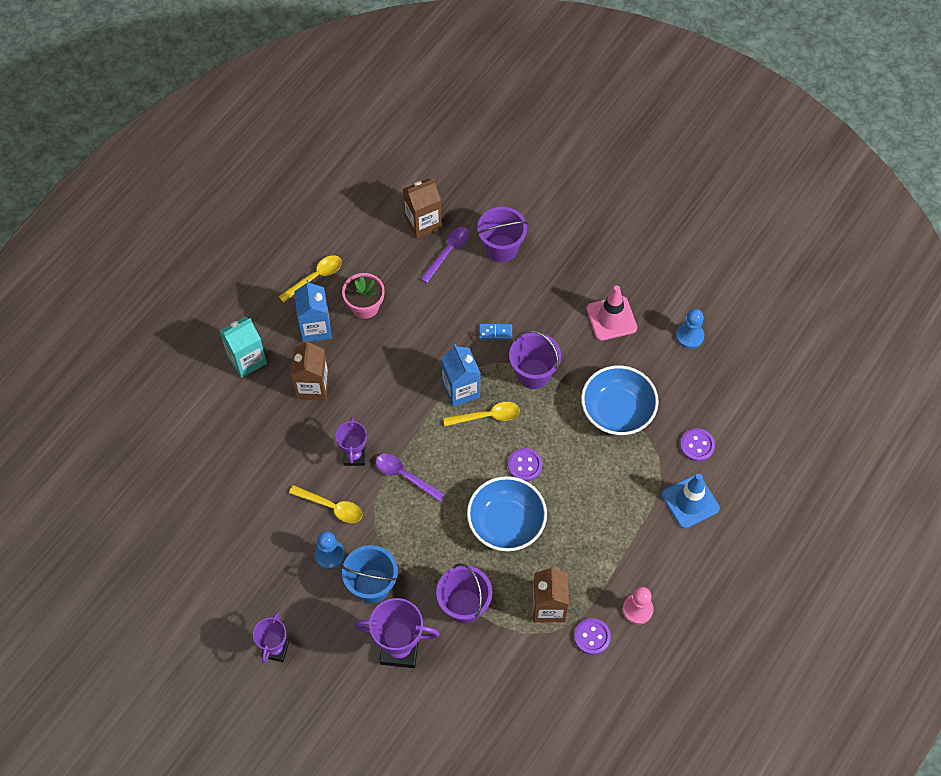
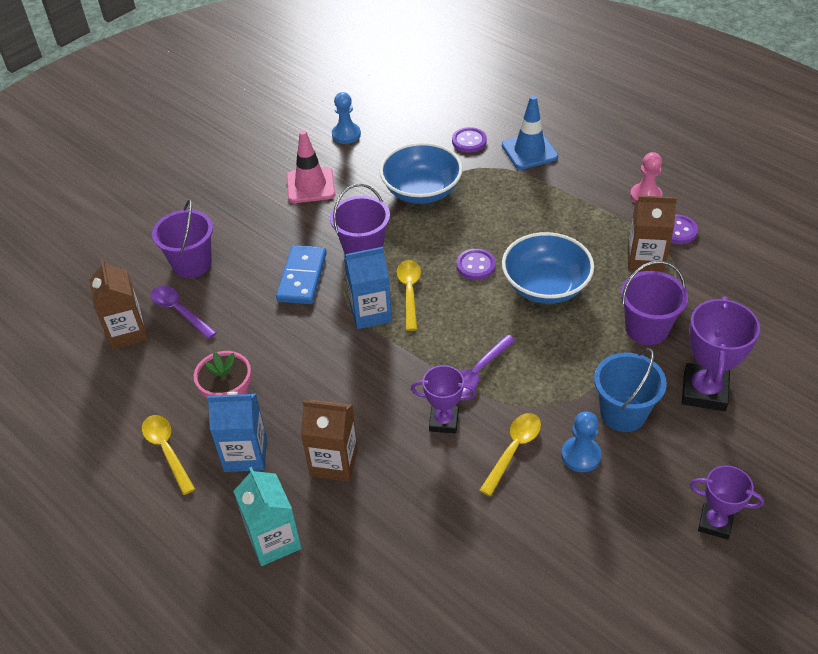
camera: 80 degrees left, 15 degrees down
(495, 332) = (302, 277): blue domino -> blue domino, size x1.88

